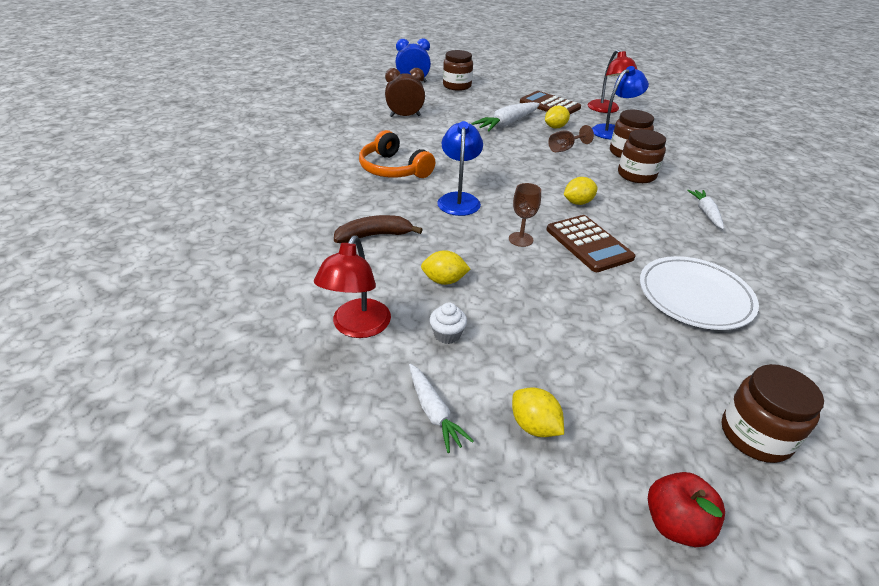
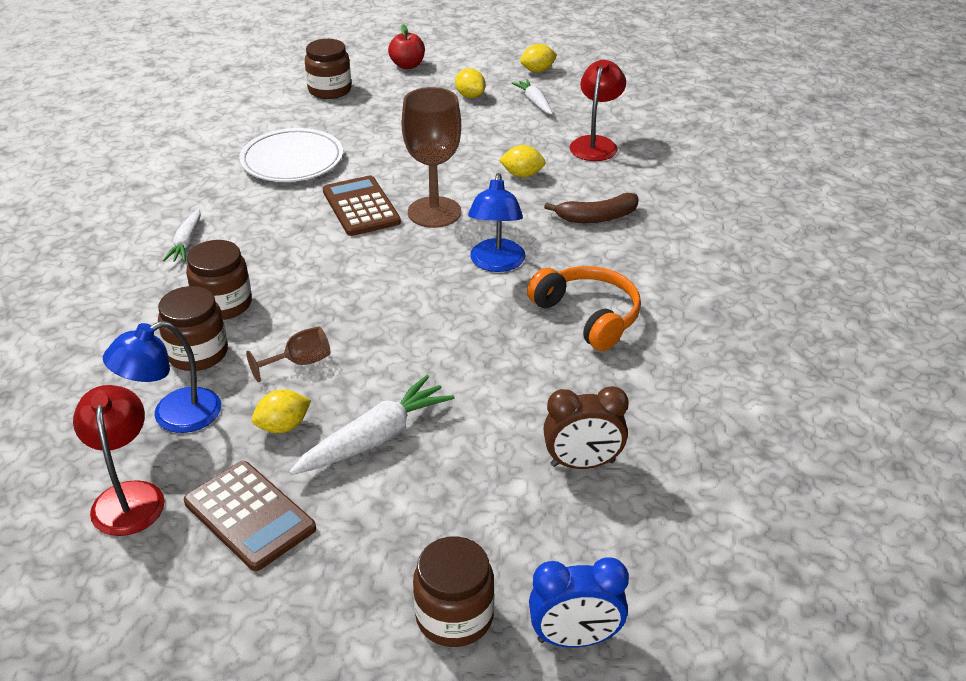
camera: 175 degrees left, 0 degrees up
(447, 334) = (522, 138): white cupcake -> none
(520, 239) = (434, 212): brown goblet -> brown goblet, size x1.97
(577, 202) = (341, 258): yellow lemon -> yellow lemon (537, 70)

